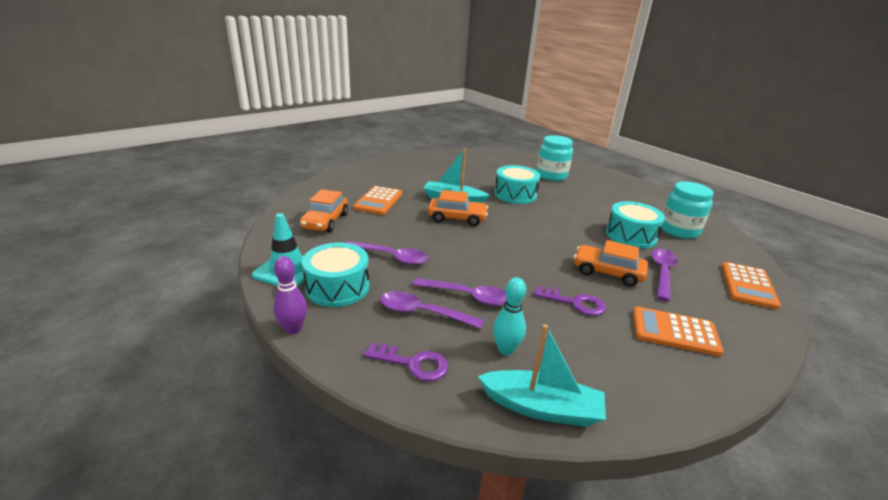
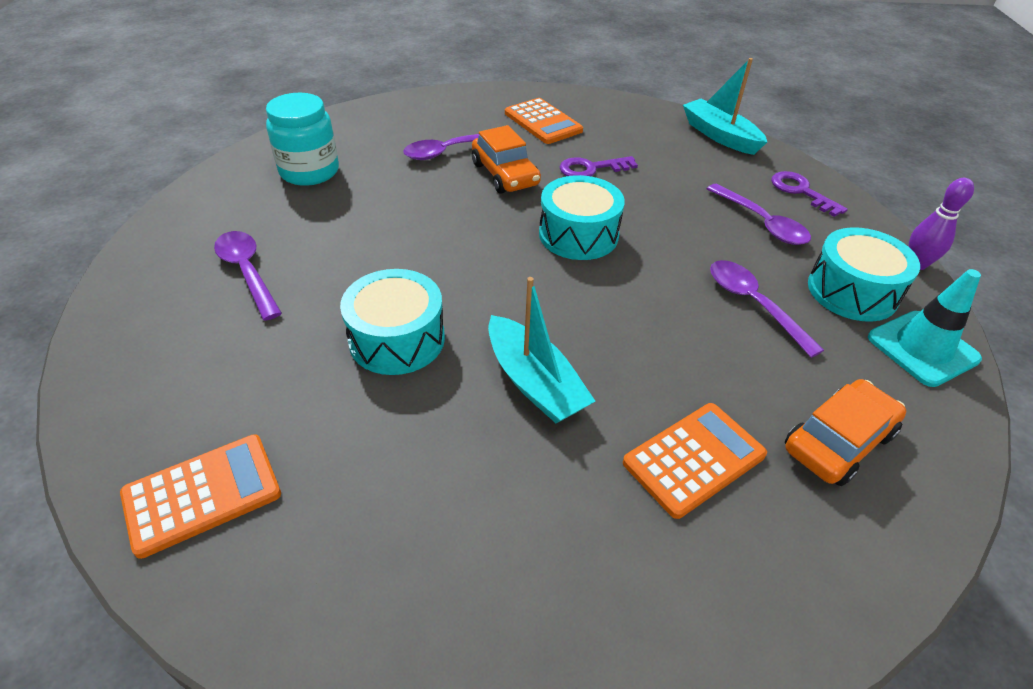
camera: 140 degrees left, 15 degrees up
(457, 218) = (581, 332): orange car -> none
(467, 296) = (697, 218): purple spoon -> purple spoon (247, 272)
(505, 349) = (708, 168): turquoise bowling pin -> none
(551, 175) = (223, 357): turquoise jar -> none
(575, 303) = (591, 169): purple key -> purple key turned 75 degrees counterclockwise
(630, 236) = (384, 192): turquoise drum -> turquoise drum (578, 235)
(748, 285) = (397, 113): orange calculator -> orange calculator (202, 494)

